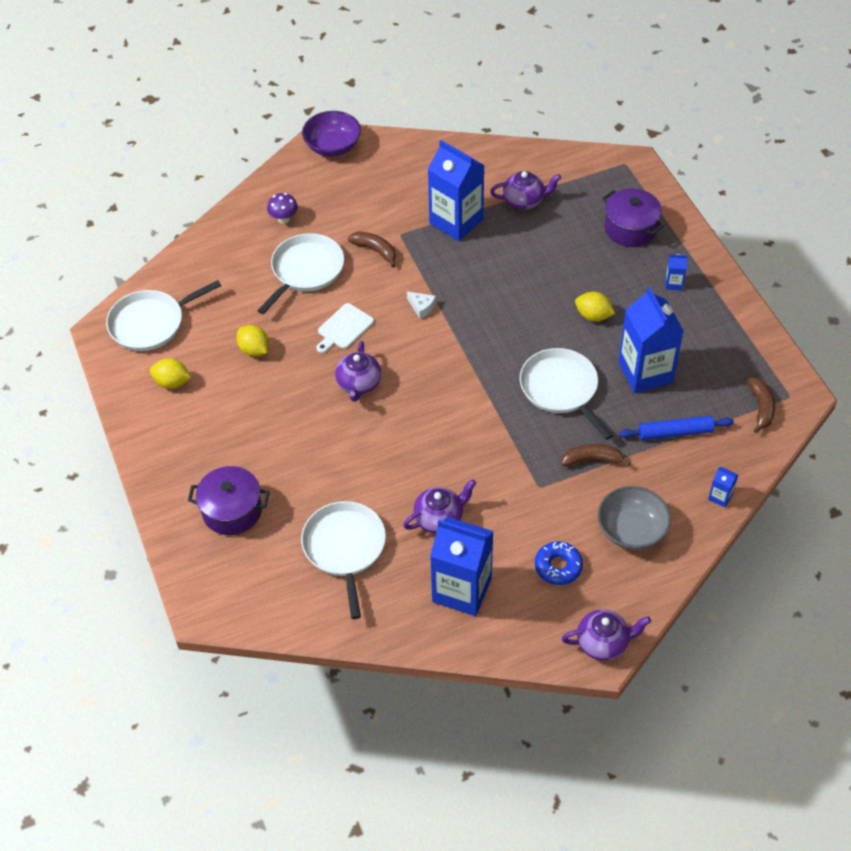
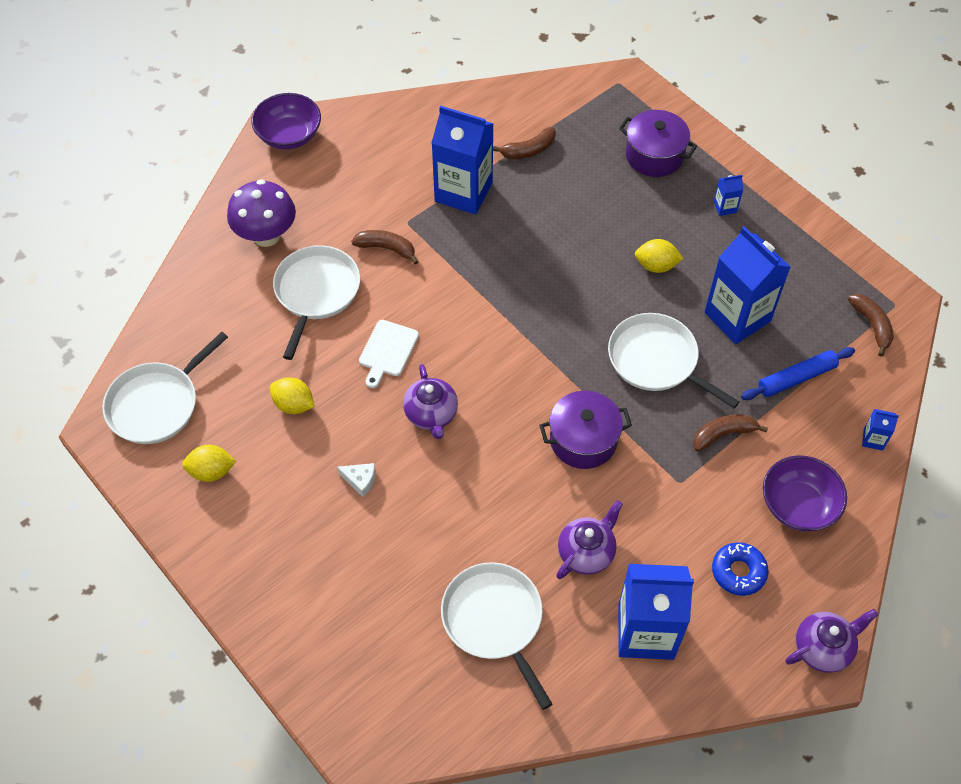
camera: 20 degrees left, 5 degrees up
(232, 510) = (345, 613): purple pot -> purple pot (583, 440)
(284, 219) = (266, 236): purple mushroom -> purple mushroom, size x1.84
(421, 307) = (465, 303): white cheese -> white cheese (360, 480)
(524, 201) = (528, 150): purple teapot -> brown banana
(631, 530) = (798, 505): grey bowl -> purple bowl

